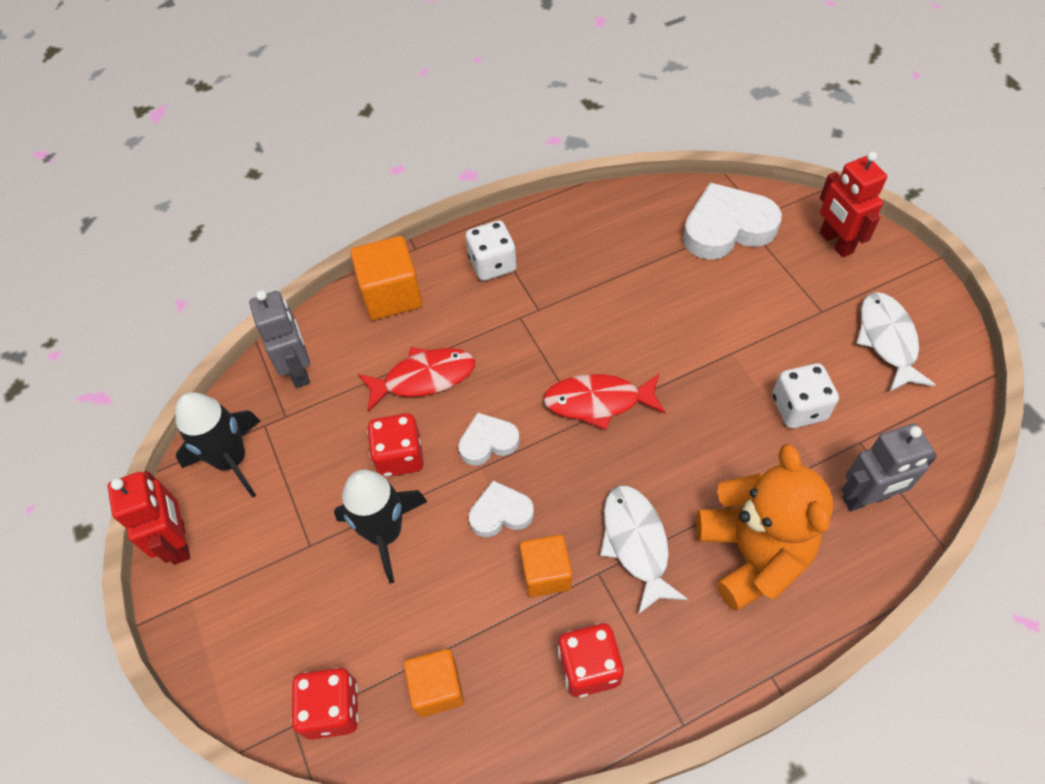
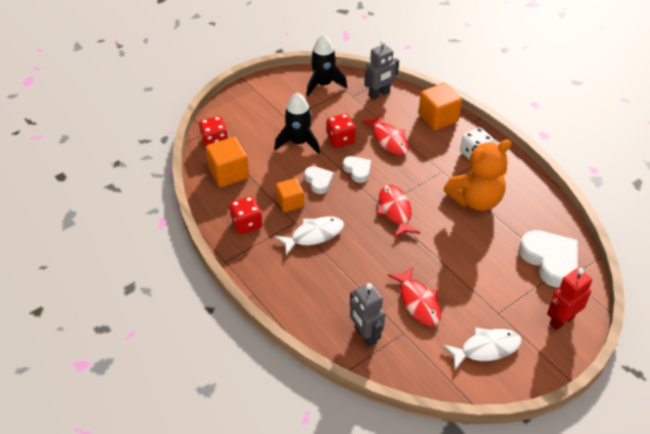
camera: 75 degrees right, 10 degrees down
(179, 542) = (279, 79): red robot -> none
(437, 688) = (228, 173): orange cube -> orange cube, size x1.50
(752, 554) = (318, 284): orange teddy bear -> orange teddy bear (476, 200)
(798, 408) = (418, 302): white dice -> red fish

